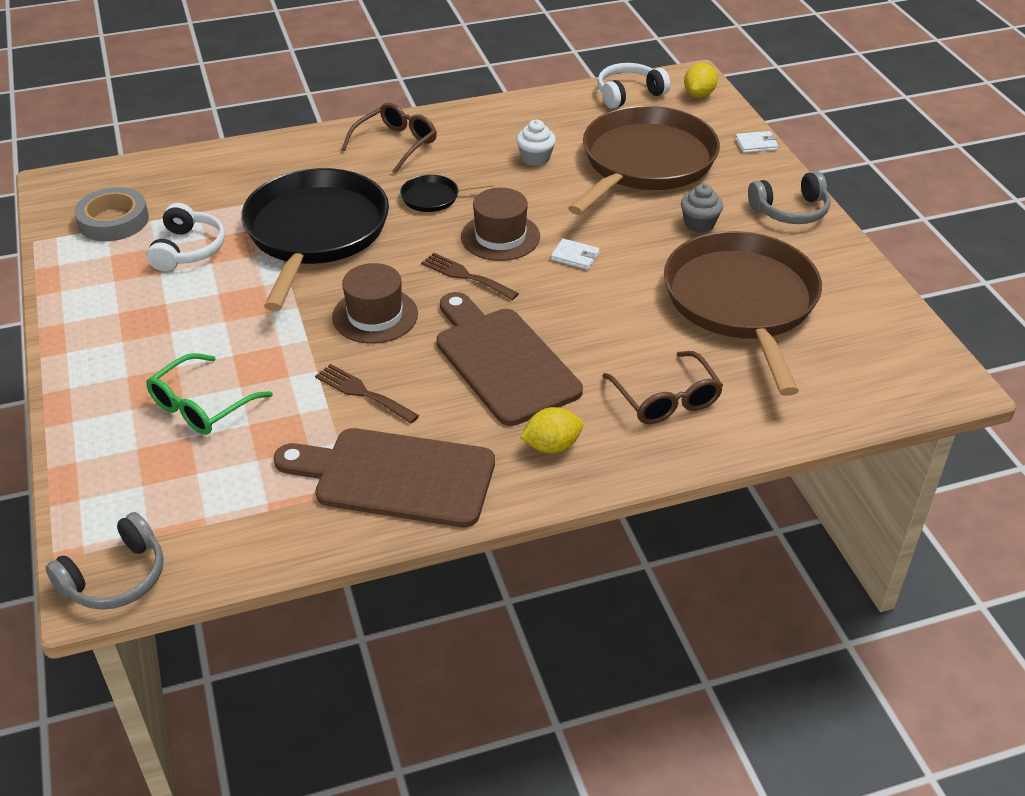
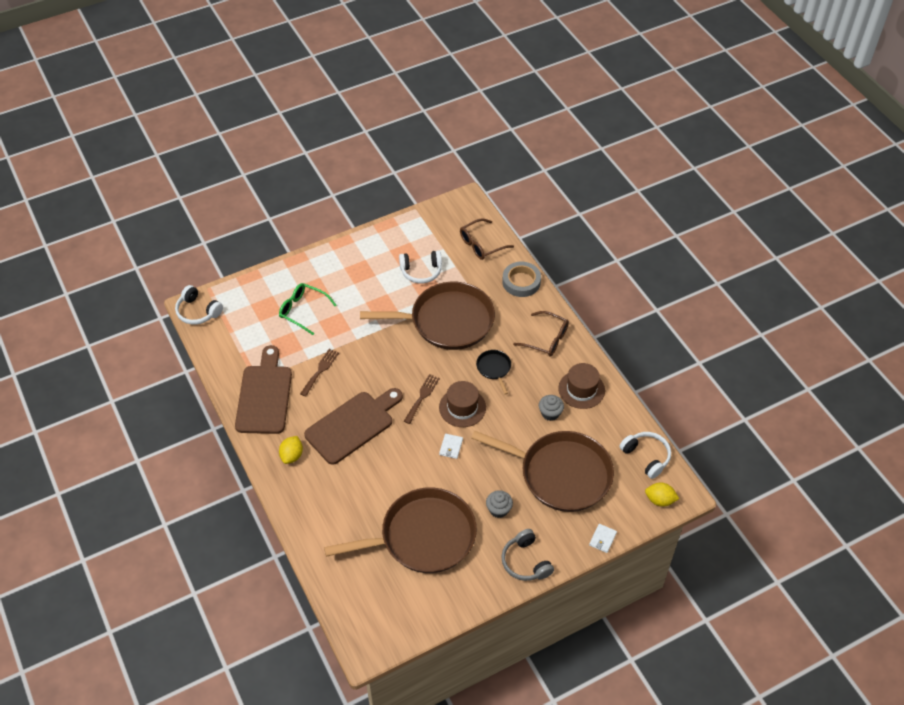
camera: 80 degrees right, 10 degrees up
(113, 220) = (439, 234): grey tape -> grey tape (521, 282)
(115, 577) = (198, 311): grey headphones -> white headphones
(315, 233) = (447, 321): black pan -> brown pan
(375, 315) = (380, 363): brown hat -> brown hat (581, 389)
(535, 158) = (550, 413): white cupcake -> grey cupcake
(552, 446) = (292, 455): yellow lemon -> yellow lemon turned 45 degrees clockwise
(666, 399) = (333, 503): brown glasses -> brown glasses (481, 244)
(756, 144) = (602, 539): white wallet -> white wallet turned 45 degrees clockwise

